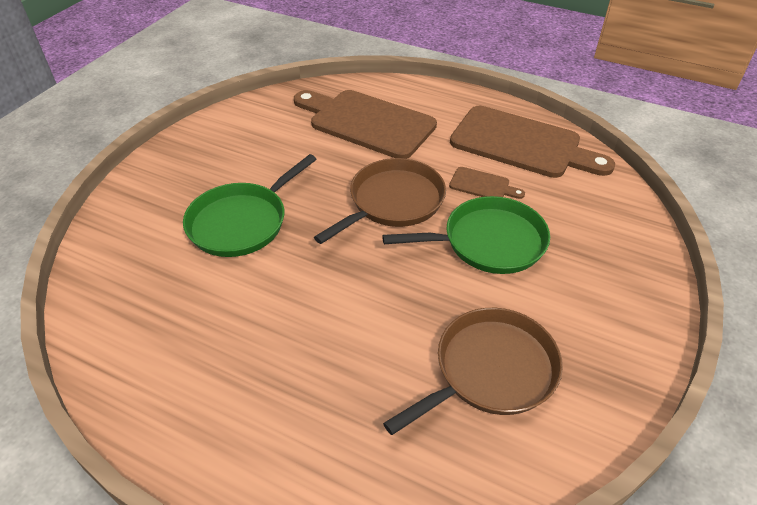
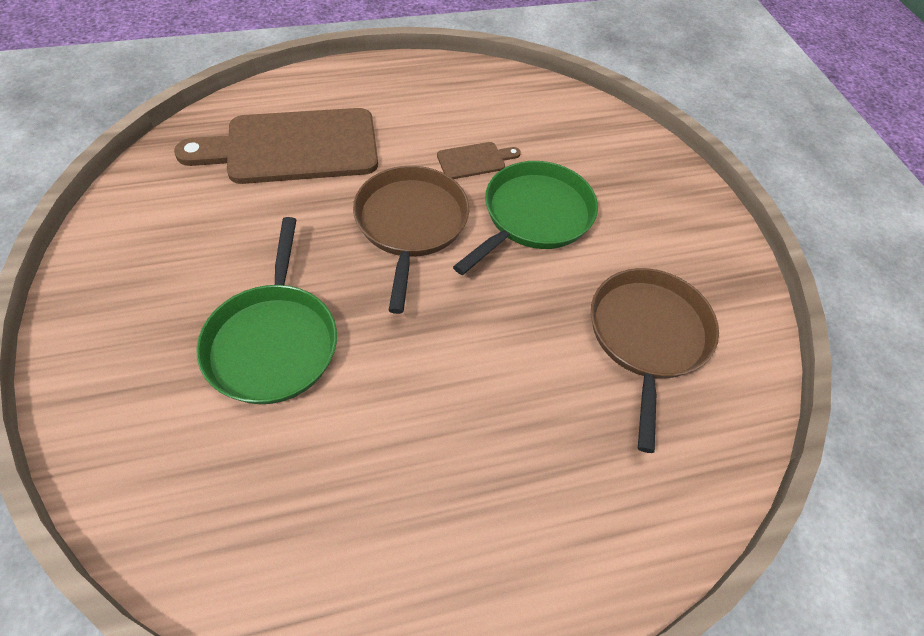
camera: 45 degrees left, 10 degrees up
(521, 144) = (467, 99): brown cutting board -> none

